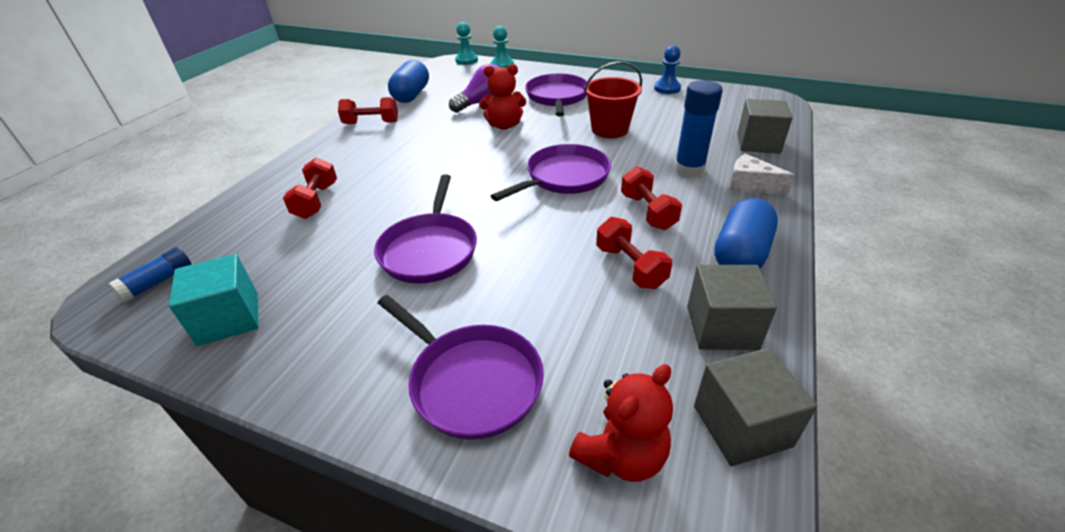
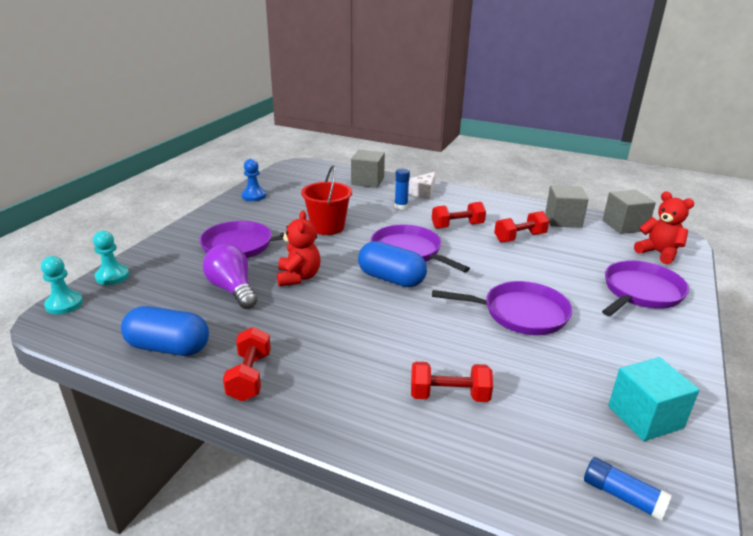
camera: 90 degrees left, 10 degrees down
(689, 169) = (401, 206): blue glue stick -> blue glue stick, size x0.61
(740, 254) = (499, 206): blue capsule -> blue capsule (391, 279)

